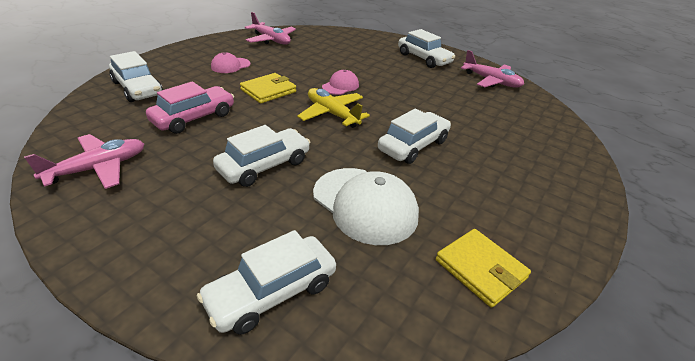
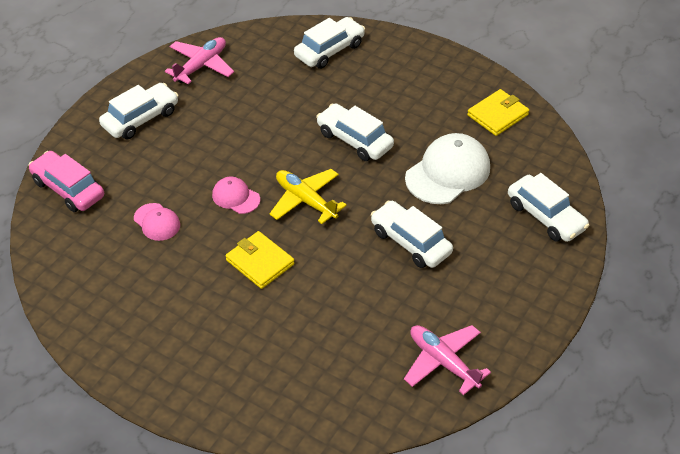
camera: 90 degrees left, 10 degrees up
(137, 89) = (276, 392): white car -> white car (329, 50)
(194, 118) = (337, 316): pink car -> pink car (68, 189)
(230, 65) = (191, 314): pink cap -> pink cap (157, 222)
(271, 40) = (88, 285): pink plane -> none
(332, 114) = (306, 201): yellow plane -> yellow plane turned 90 degrees clockwise

